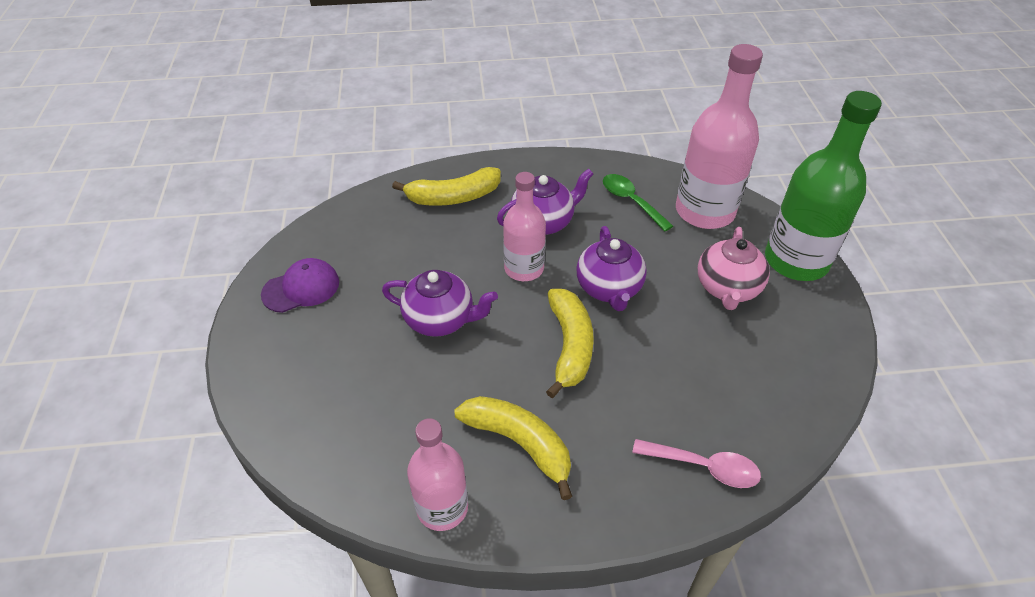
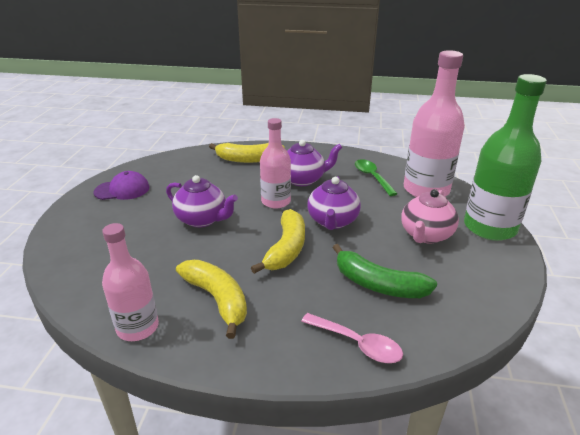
camera: 15 degrees right, 15 degrees down
(697, 377) = (378, 284): none -> green banana

